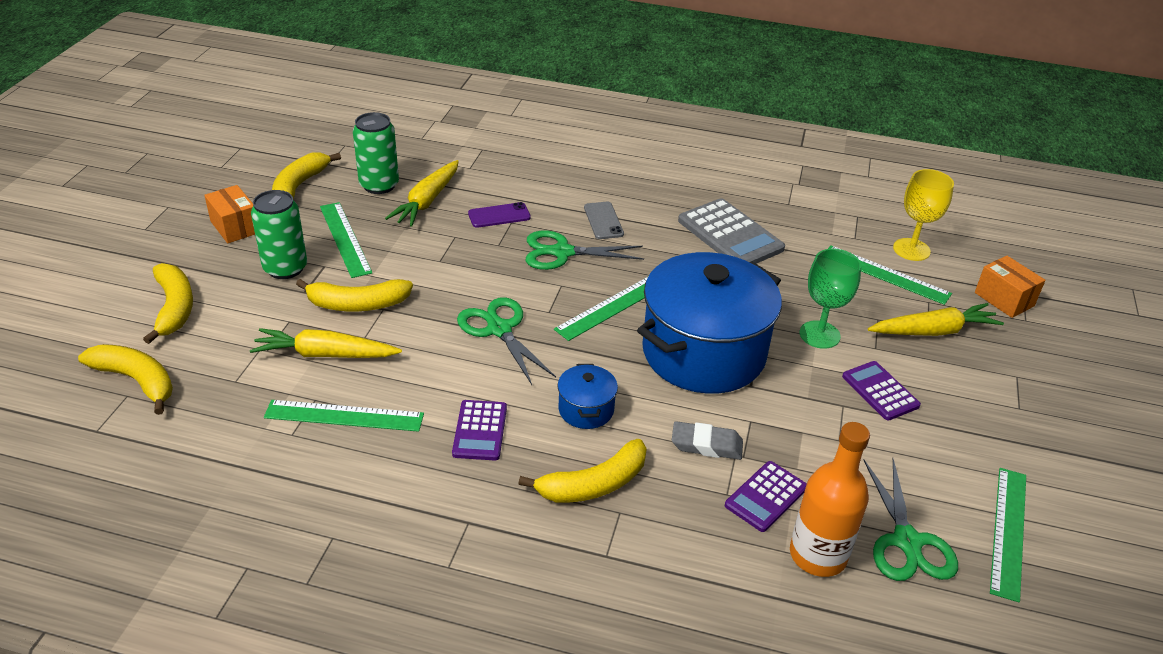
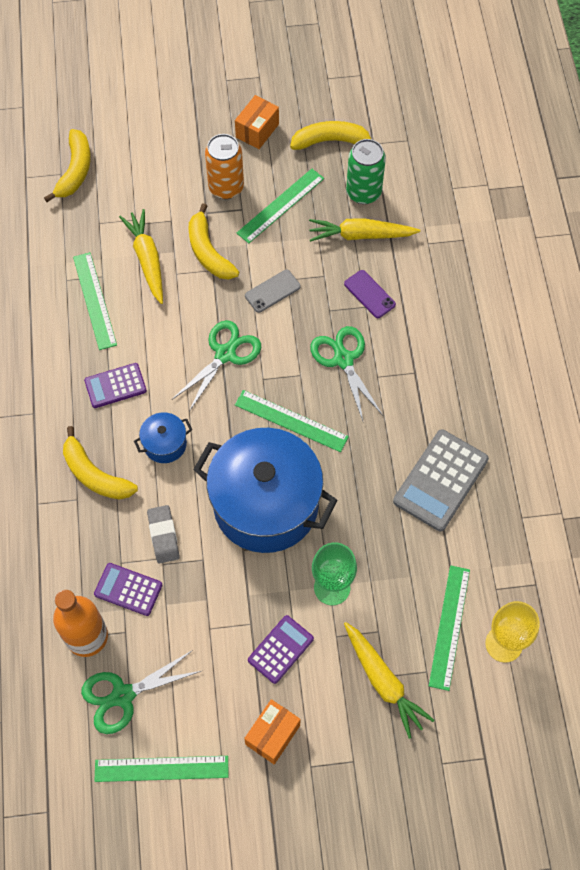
camera: 70 degrees right, 25 degrees up
(174, 308) = (151, 148): yellow banana -> none
(285, 268) = (226, 187): green can -> orange can
(603, 221) = (406, 374): grey phone -> grey phone (272, 291)
(1004, 299) = (465, 740): orange box -> orange box (272, 735)

